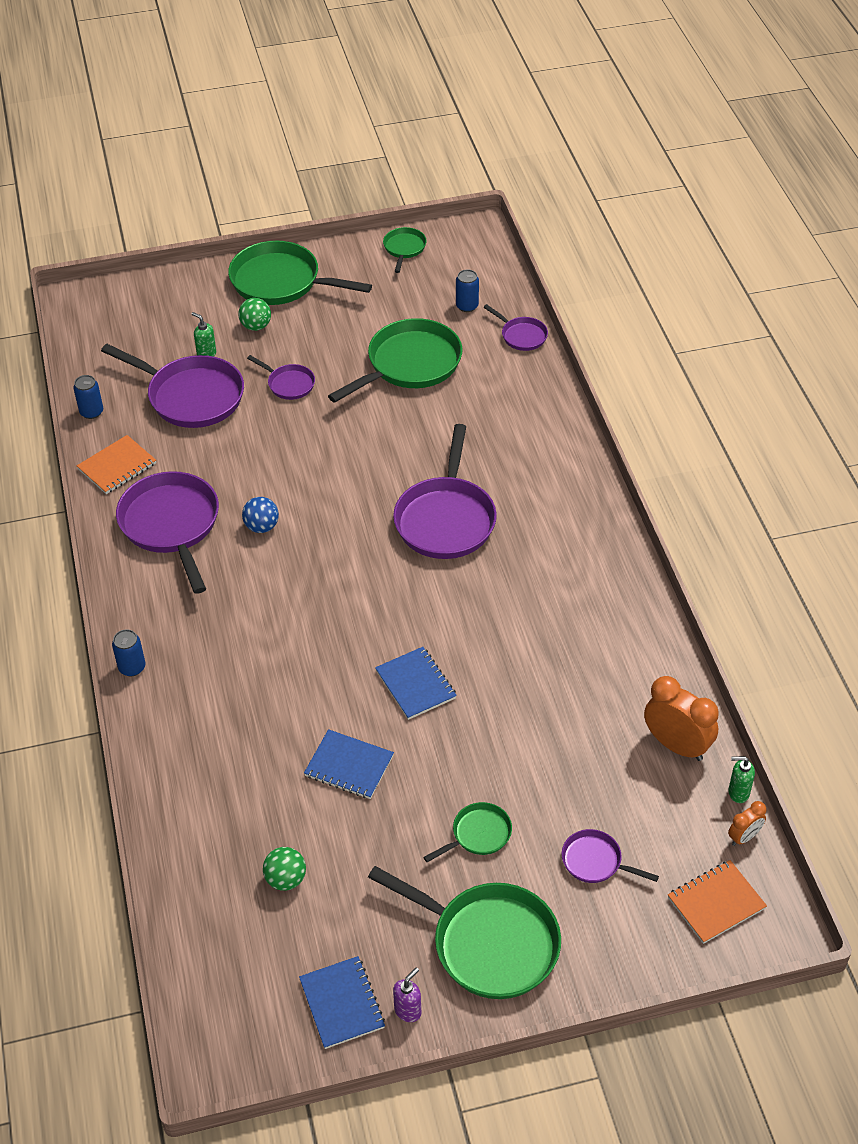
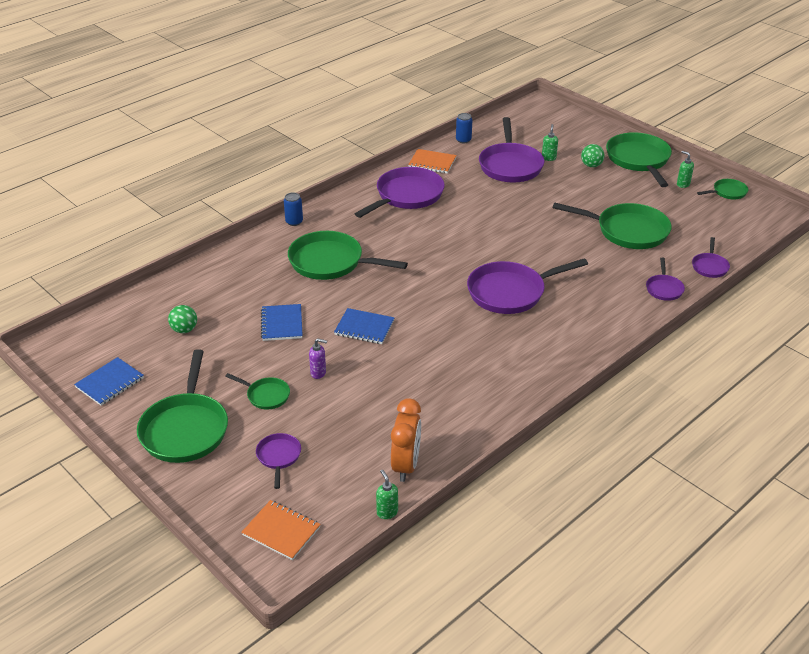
camera: 60 degrees right, 10 degrees down
(257, 664) = (331, 262): none -> green pan
(261, 527) = (435, 226): blue ball -> none
(288, 384) = (558, 193): purple pan -> purple pan (664, 288)
(360, 274) = (683, 184): none -> green soap dispenser
(408, 1010) = (118, 411): purple soap dispenser -> purple soap dispenser (318, 373)
(416, 684) = (364, 328): blue notebook -> blue notebook turned 75 degrees clockwise
(467, 306) = (708, 235): blue can -> none
(744, 837) = (349, 528): orange clock -> none

